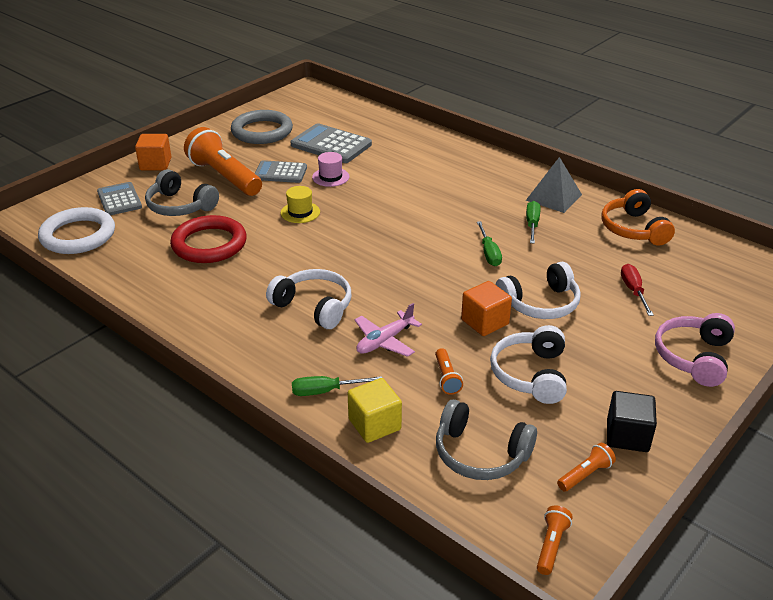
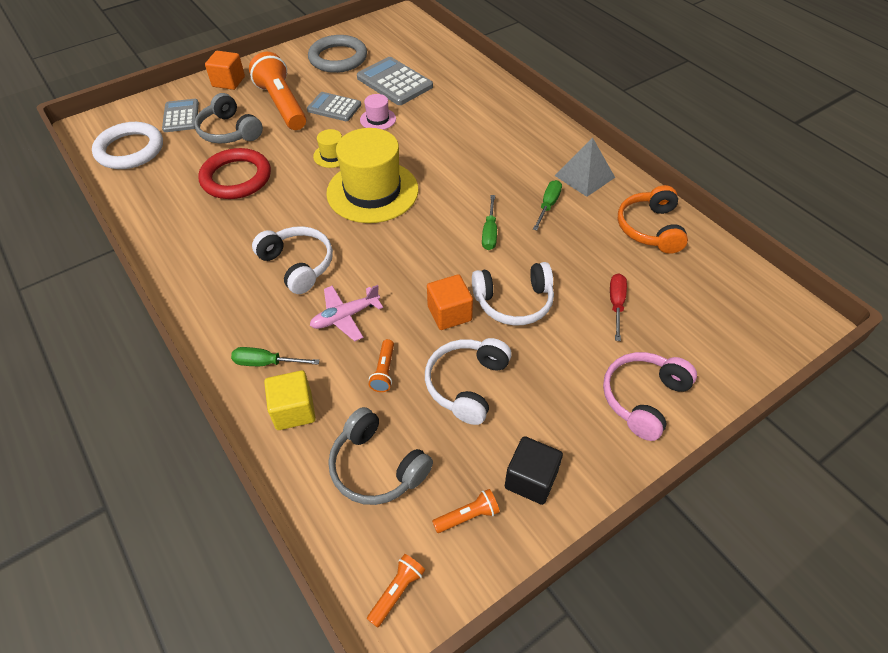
camera: 15 degrees right, 15 degrees up
(357, 236) = (372, 191): none -> yellow hat

